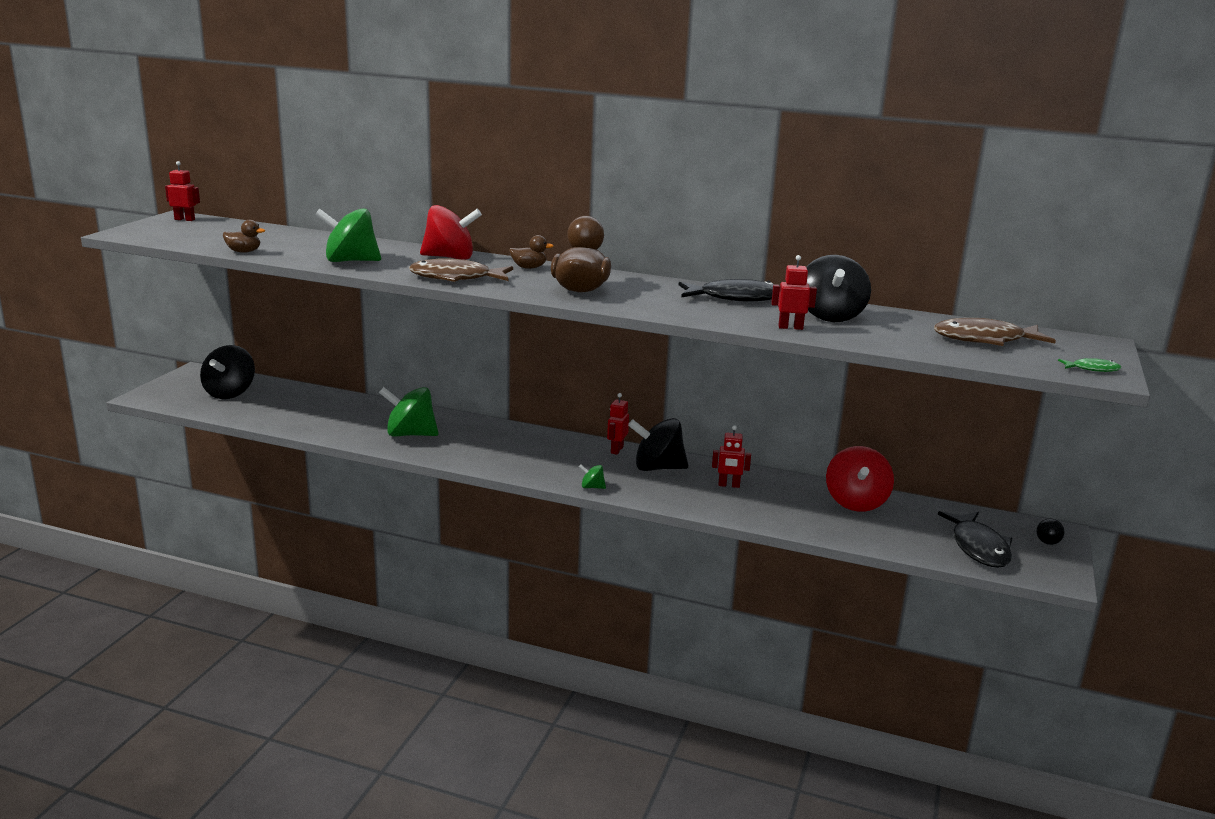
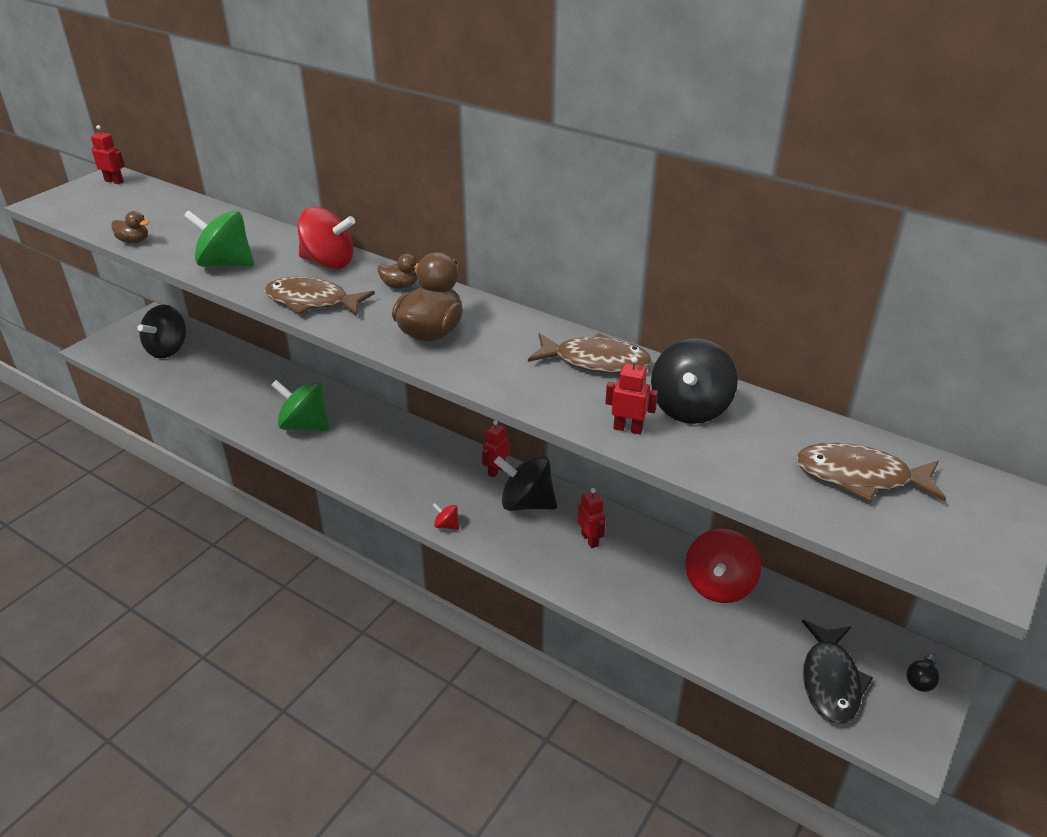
camera: 15 degrees right, 15 degrees up
(592, 487) = (446, 525): green spinning top -> red spinning top
(729, 485) = (590, 540): red robot -> red robot turned 135 degrees counterclockwise
(735, 298) = (595, 361): black fish -> brown fish
(1092, 369) = (973, 559): green fish -> none

